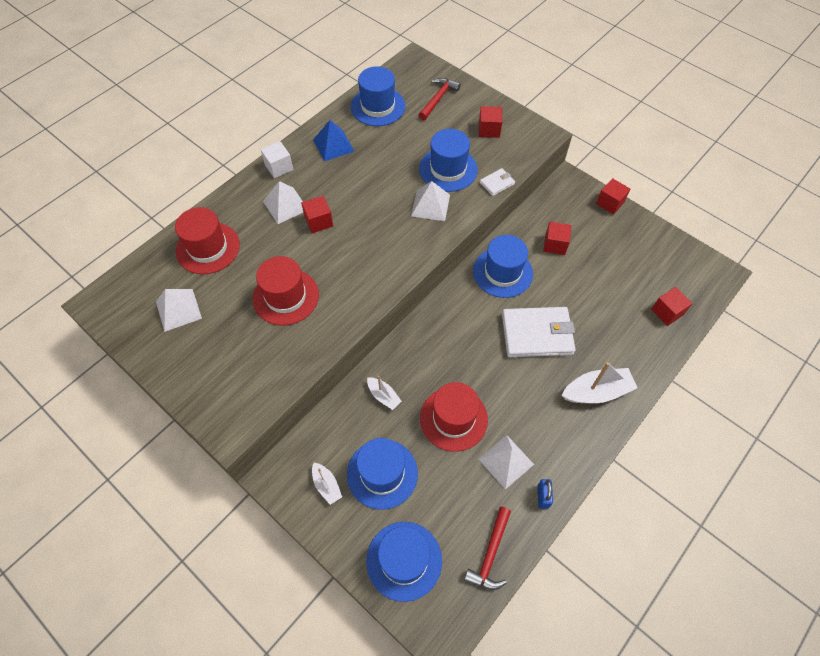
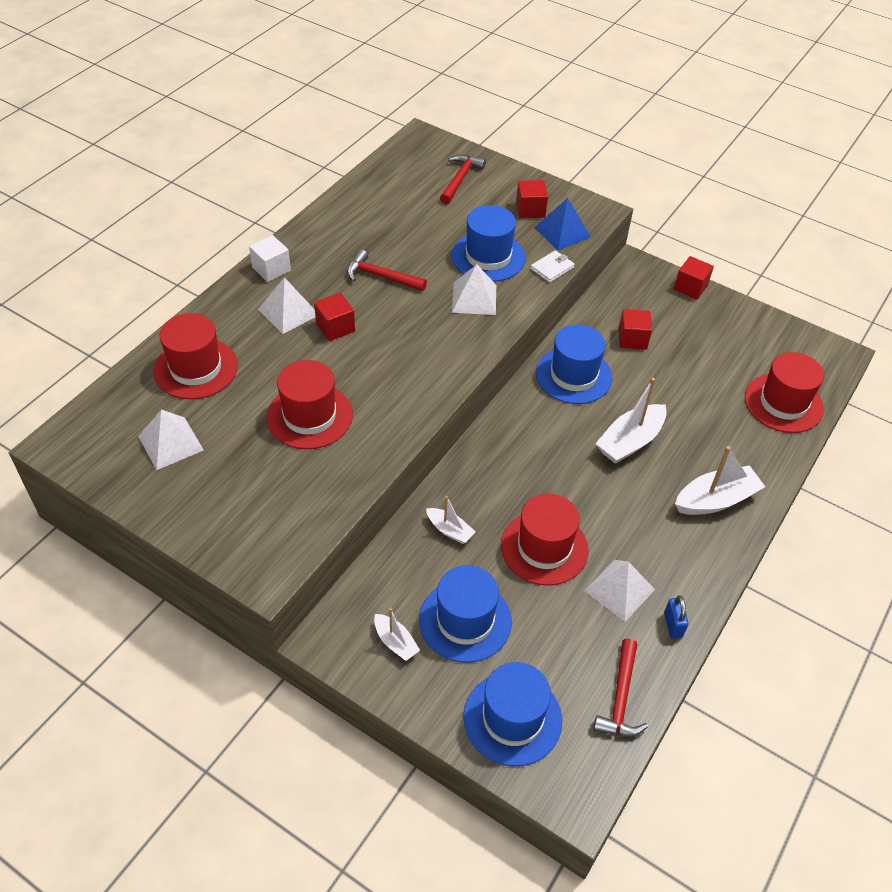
camera: 10 degrees left, 10 degrees down
(333, 145) = (337, 239): blue pyramid -> blue pyramid (562, 232)
(361, 180) = (381, 276): none -> red hammer
(378, 106) = (385, 192): blue hat -> none
(537, 334) = (630, 441): white wallet -> white boat
(667, 312) = (783, 403): red cube -> red hat

